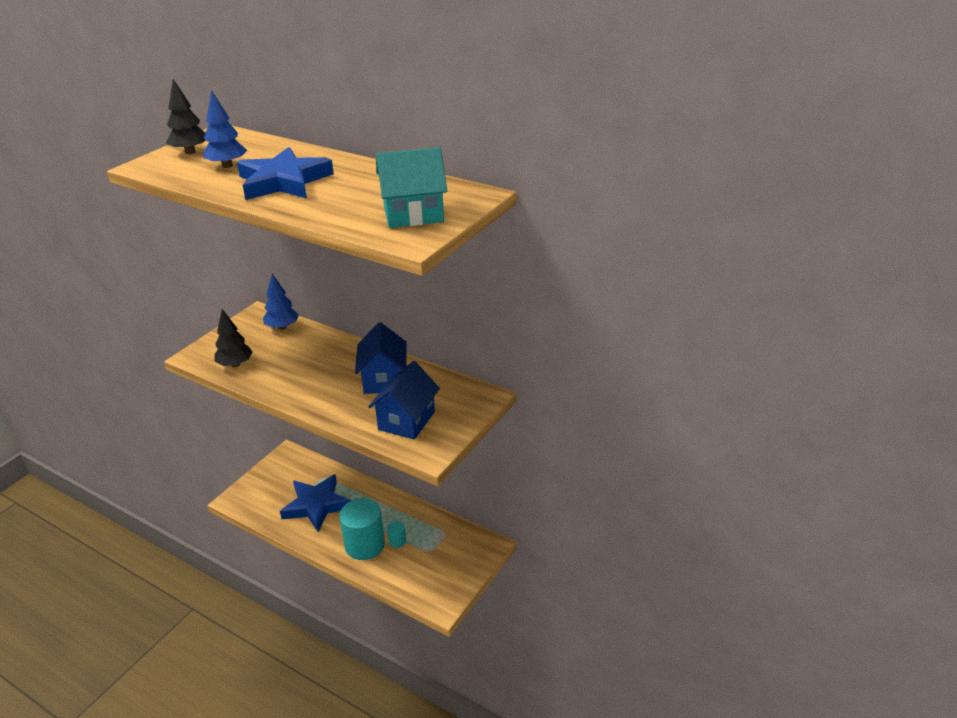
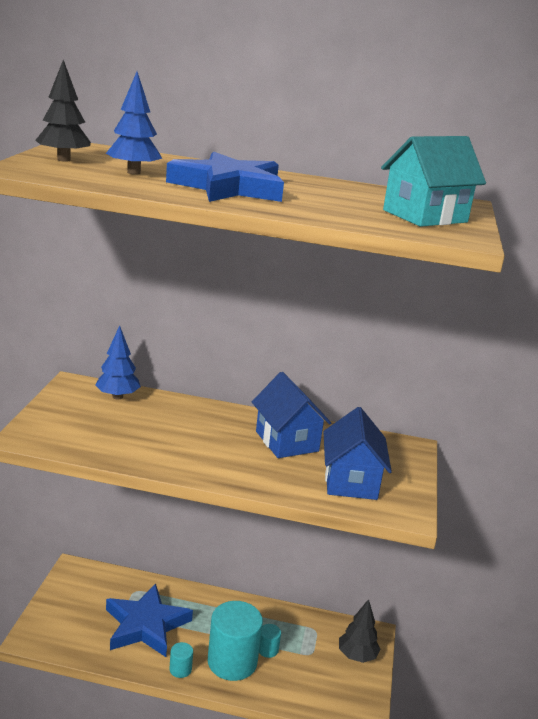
camera: 25 degrees left, 10 degrees down
(235, 364) = (90, 441): black tree -> black tree (357, 656)
(323, 543) = (180, 669): none -> turquoise cylinder

